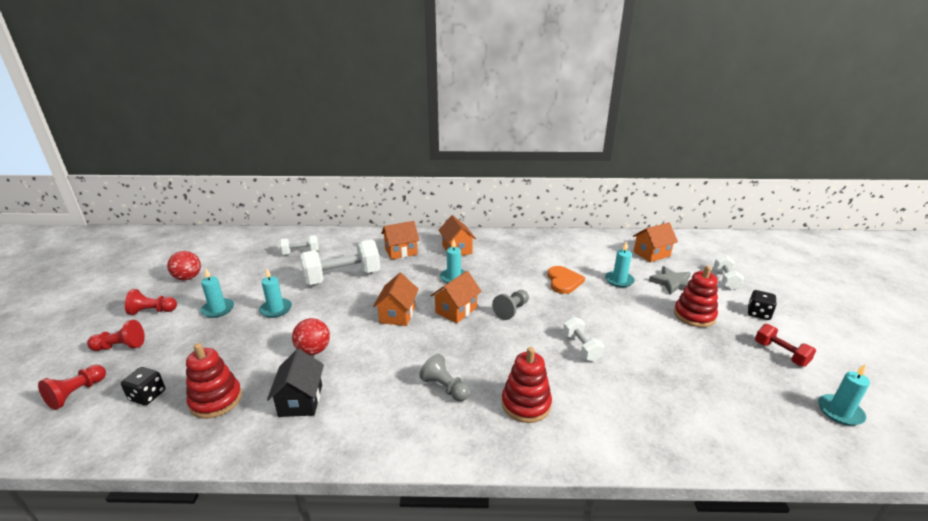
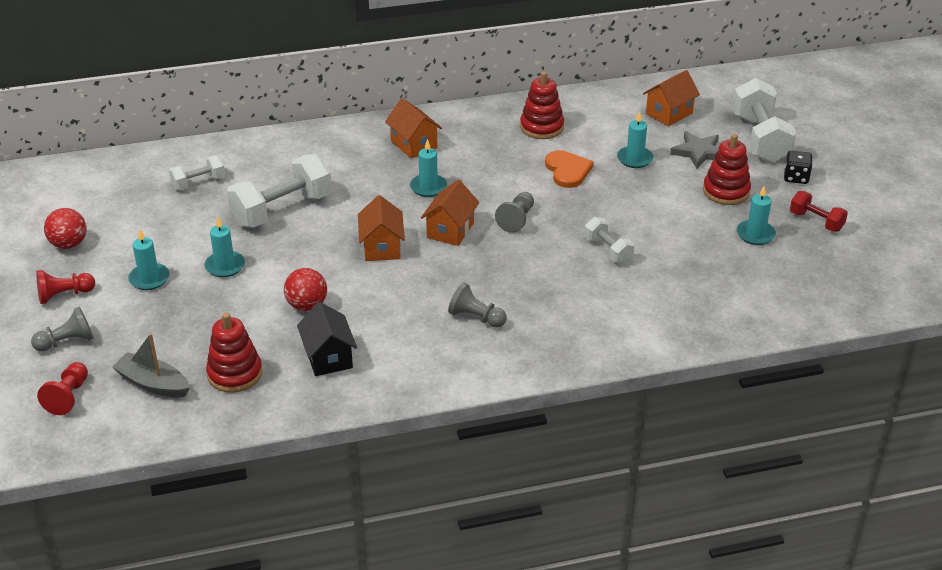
camera: 15 degrees left, 10 degrees up
(120, 346) = (67, 342): red pawn -> grey pawn
(147, 395) = (153, 384): black dice -> grey boat
(401, 252) = (339, 160): orange house -> none
(526, 404) = (565, 318): red stacking toy -> red stacking toy (541, 127)
(725, 280) = (760, 139): white dumbbell -> white dumbbell, size x1.87
(840, 412) = (866, 271): turquoise candle -> turquoise candle (755, 234)

